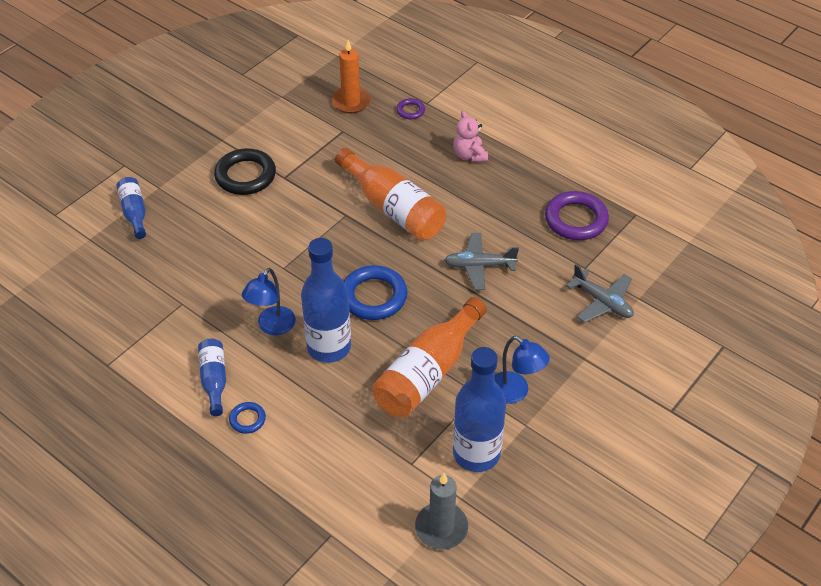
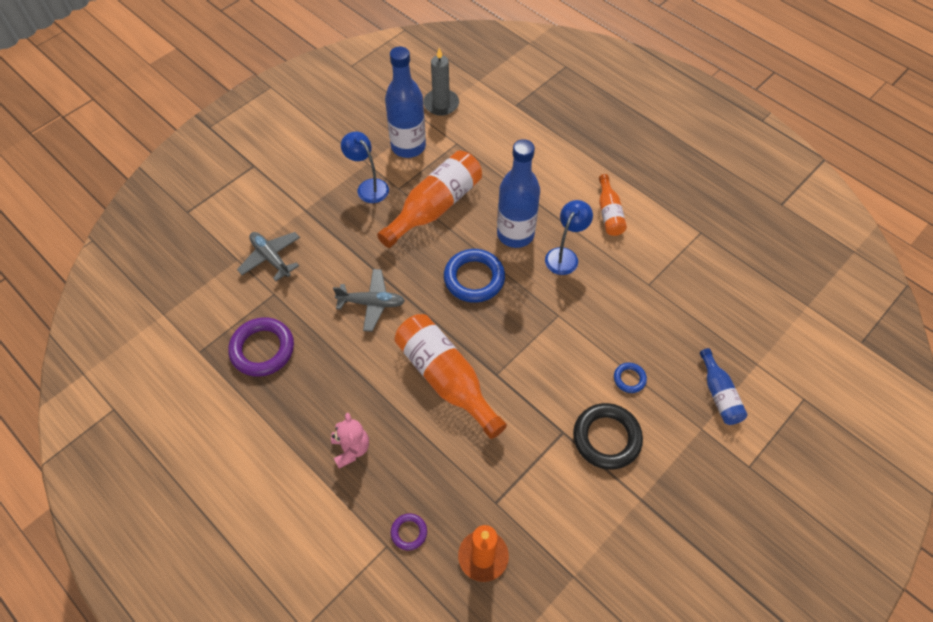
camera: 175 degrees left, 10 degrees up
(214, 380) = (609, 213): blue bottle -> orange bottle
(247, 419) = (579, 181): blue ring -> blue ring (629, 379)

